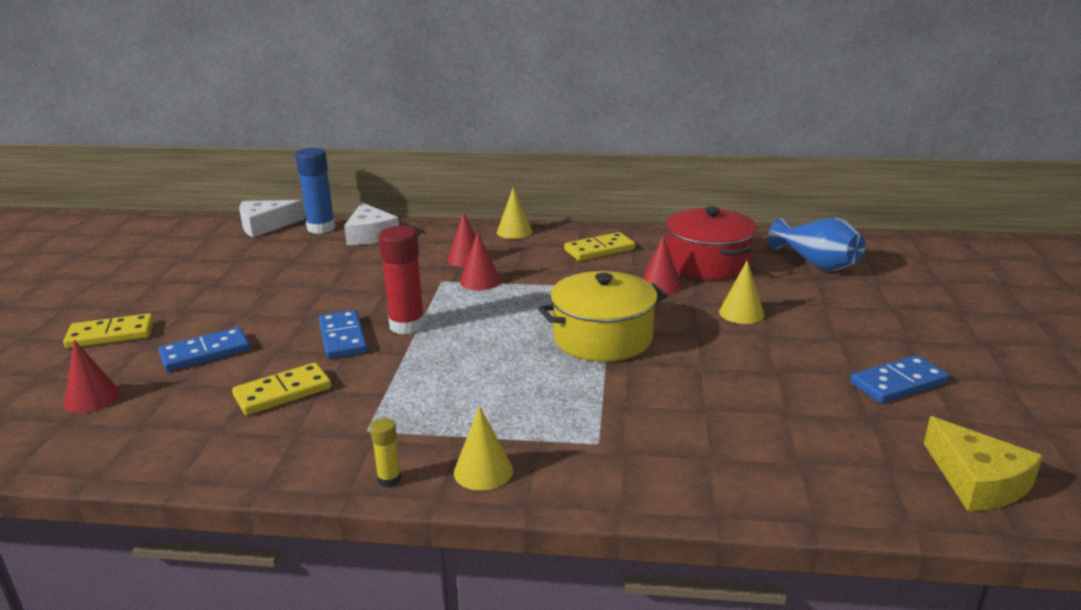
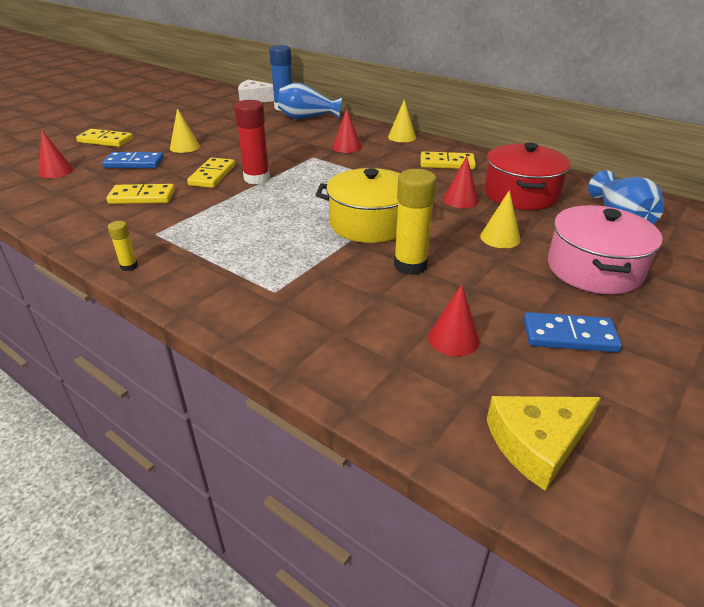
camera: 30 degrees right, 10 degrees up
(343, 337) = (212, 175): blue domino -> yellow domino
(370, 235) = (307, 118): white cheese -> blue vase
(480, 281) = (337, 163): red cone -> red cone (453, 339)
(483, 471) = (183, 282): yellow cone -> yellow cone (184, 147)
(695, 367) = (410, 265): none -> yellow glue stick
(849, 317) = (594, 269): none -> pink pot
(977, 481) = (537, 443): yellow cheese -> yellow cheese turned 60 degrees clockwise

